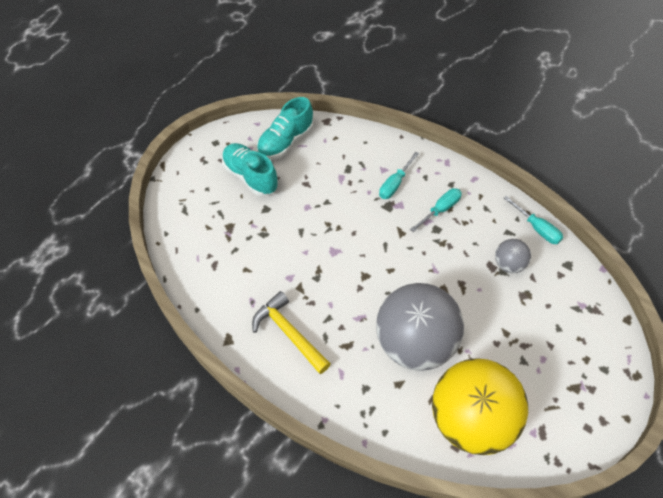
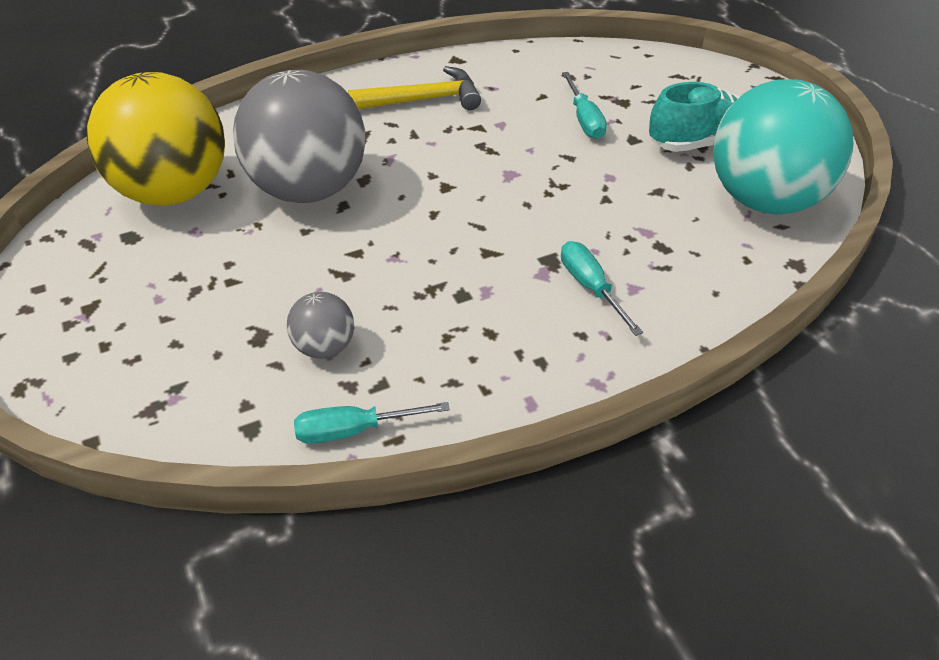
camera: 120 degrees right, 10 degrees down
(285, 142) = (765, 199): turquoise shoe -> turquoise ball
(440, 210) = (495, 318): turquoise screwdriver -> turquoise screwdriver (584, 119)

